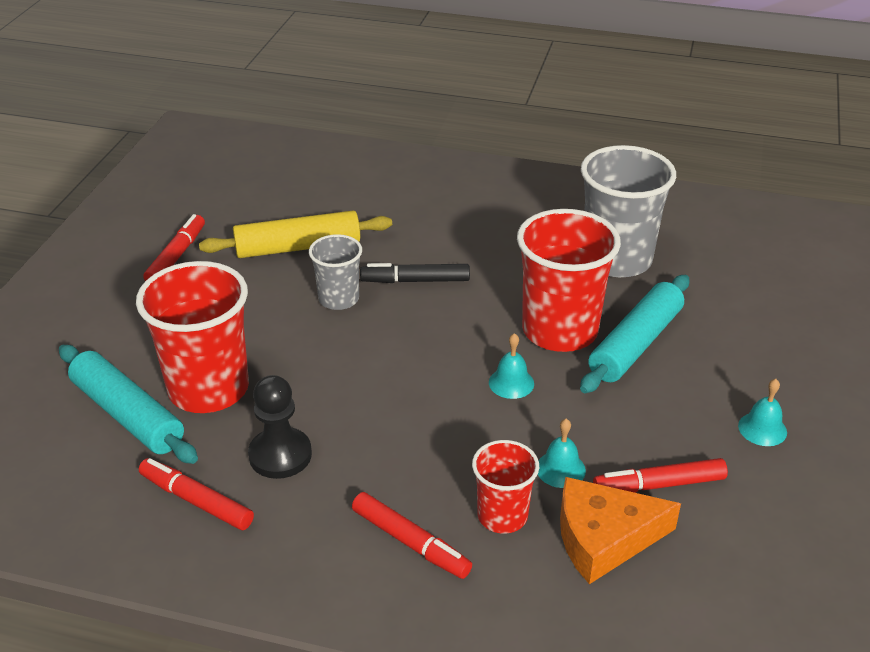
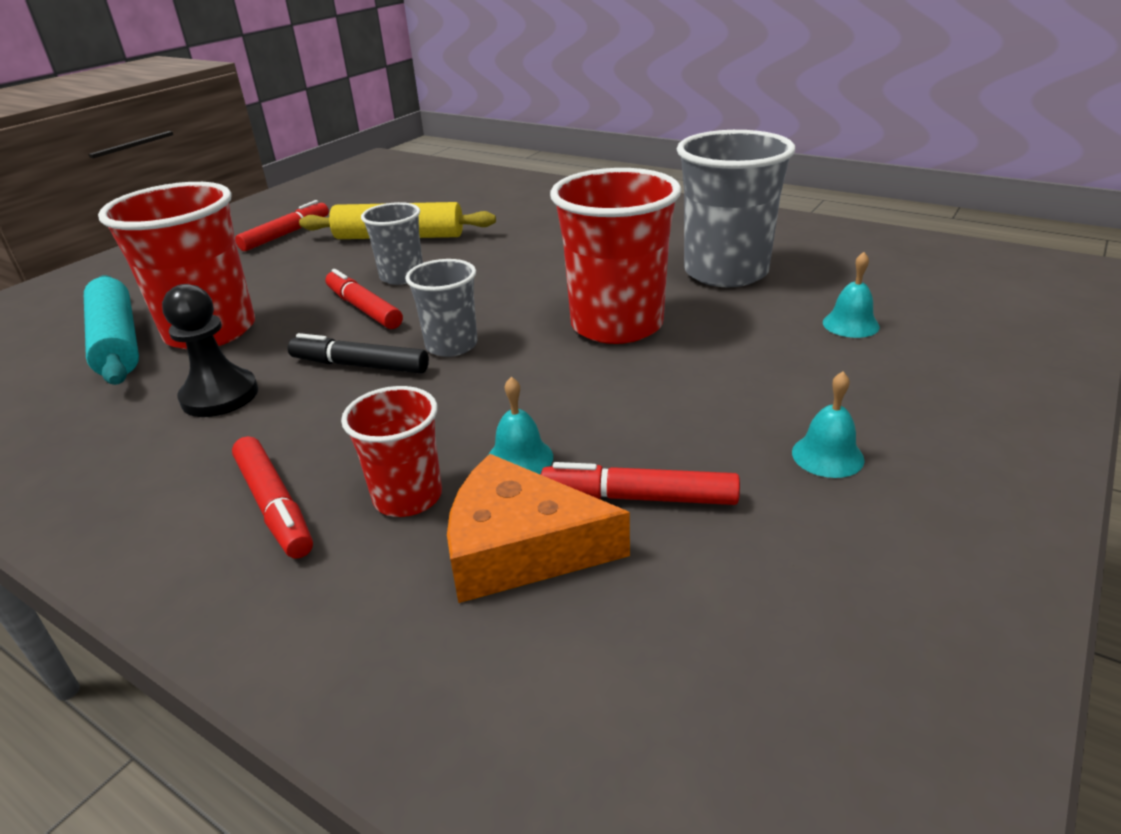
camera: 20 degrees right, 5 degrees down
(196, 501) = (97, 424): red marker -> red marker (364, 309)
(415, 280) = (491, 270): black marker -> black marker (360, 365)
(439, 372) = (451, 345): none -> grey cup
(511, 383) = (524, 365): turquoise bell -> turquoise bell (850, 324)
(635, 344) = (701, 347): turquoise rolling pin -> none

